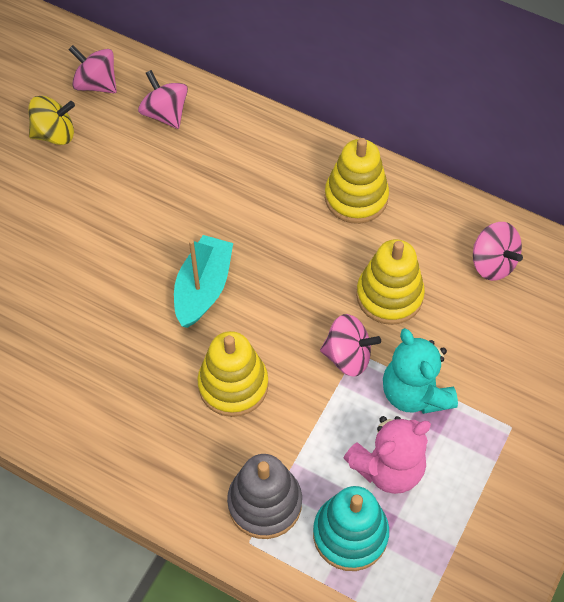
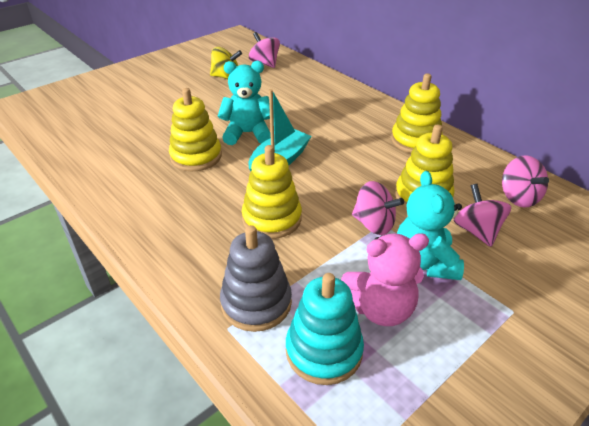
camera: 20 degrees right, 20 degrees down
(95, 311) = (196, 156): none -> yellow stacking toy
(141, 248) = (248, 133): none -> turquoise teddy bear
(165, 114) = (300, 81): pink spinning top -> pink spinning top (476, 231)

